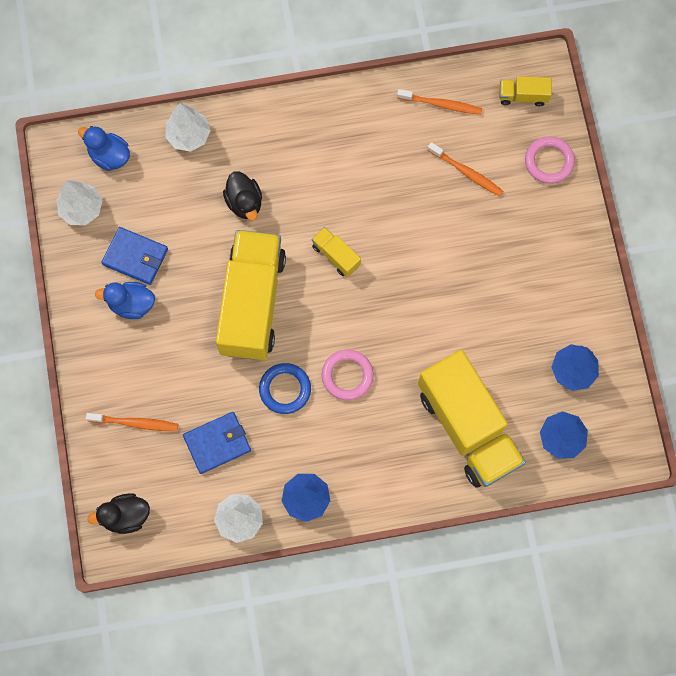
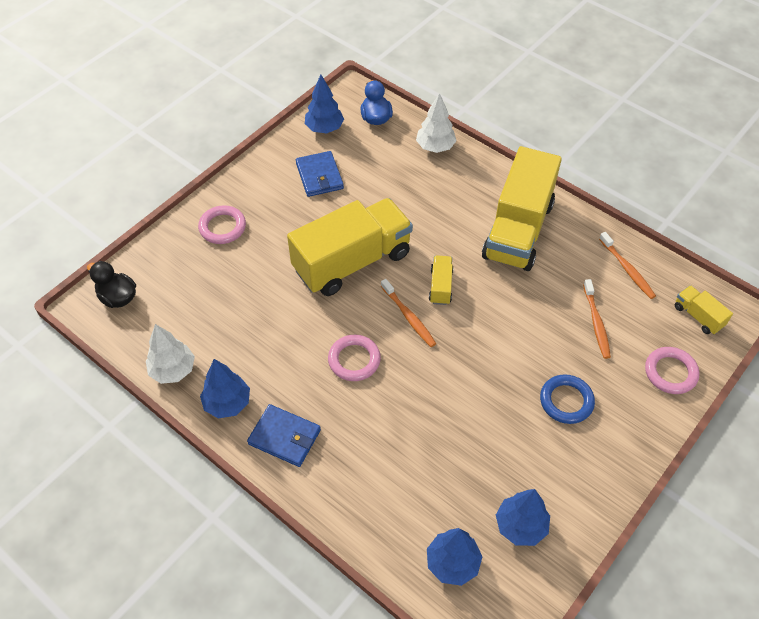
camera: 50 degrees right, 20 degrees down
(82, 209) = (324, 128): white tree -> blue tree
(122, 379) = (222, 227): none -> pink ring
(131, 304) = (283, 196): blue duck -> none
(135, 423) = (195, 255): orange toothbrush -> orange toothbrush (408, 316)
(217, 443) = (223, 314): blue wallet -> blue wallet (285, 437)
(244, 202) = (422, 207): black duck -> none
(285, 389) = (305, 327): blue ring -> blue ring (566, 401)
(468, 427) = (392, 478): yellow truck -> yellow truck (518, 230)

